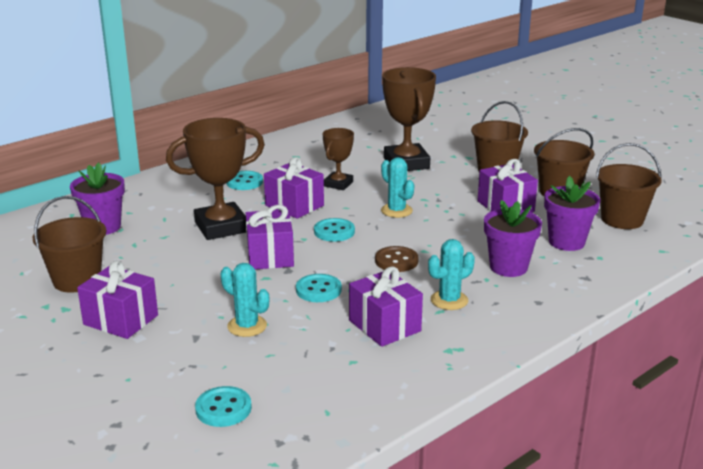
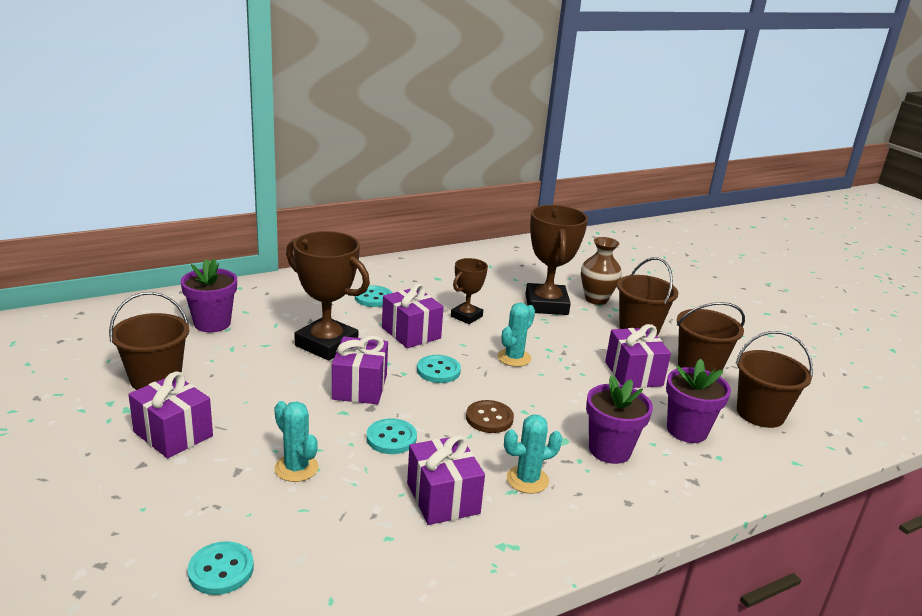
camera: 10 degrees right, 0 degrees up
(221, 227) = (326, 344): brown trophy -> brown trophy turned 45 degrees clockwise
(396, 211) = (514, 358): turquoise cactus -> turquoise cactus turned 60 degrees clockwise
(449, 152) = (596, 299): none -> brown vase

